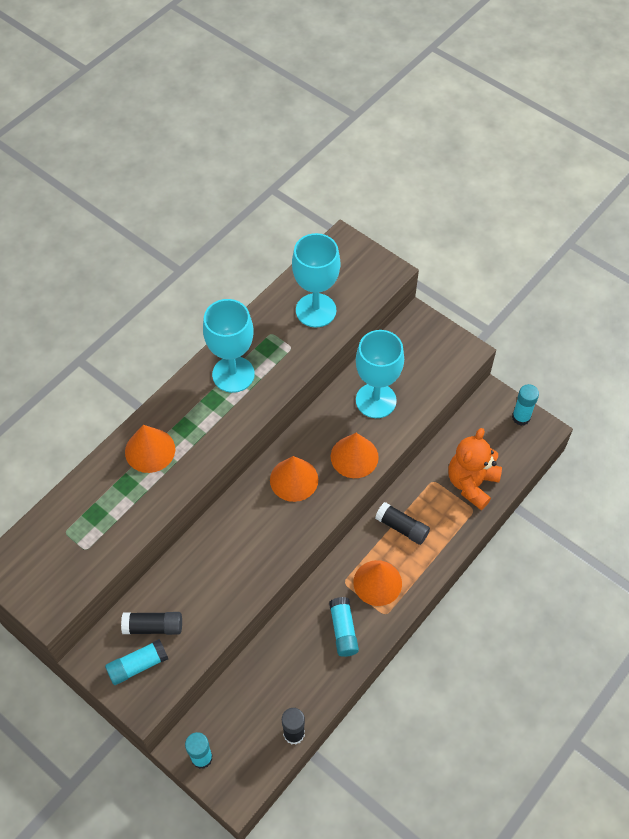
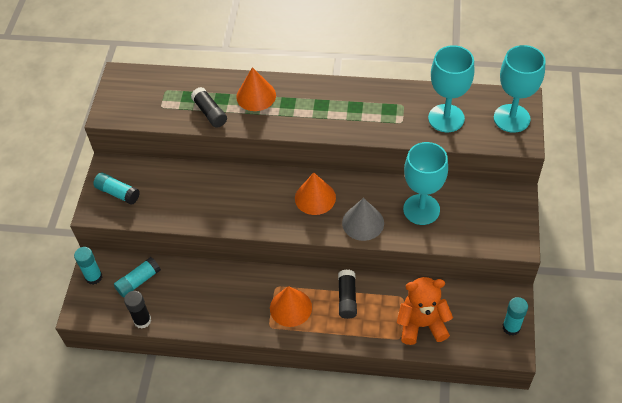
camera: 60 degrees right, 5 degrees down
(153, 627) = (149, 185): black glue stick -> black glue stick (210, 113)
(233, 374) = (351, 104): turquoise goblet -> turquoise goblet (511, 118)
(343, 630) = (238, 307): turquoise glue stick -> turquoise glue stick (138, 281)
(354, 456) = (363, 222): orange cone -> grey cone

